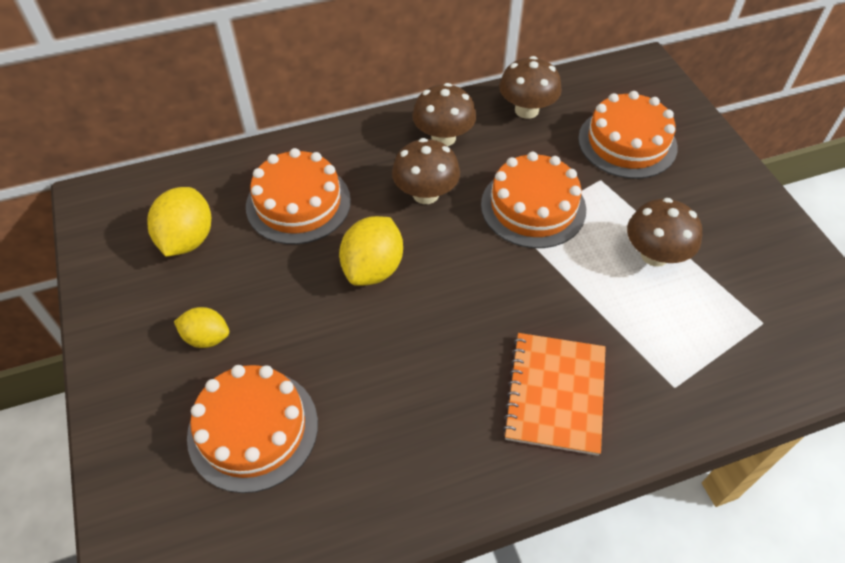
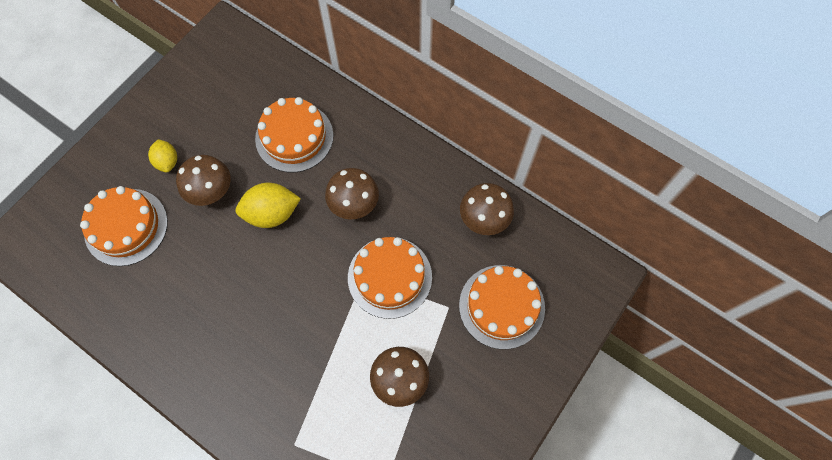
camera: 55 degrees right, 15 degrees up
(187, 239) = (226, 100): yellow lemon -> none
(443, 137) = (414, 182): brown mushroom -> brown mushroom (211, 191)
(555, 394) = (244, 374): orange notebook -> none

